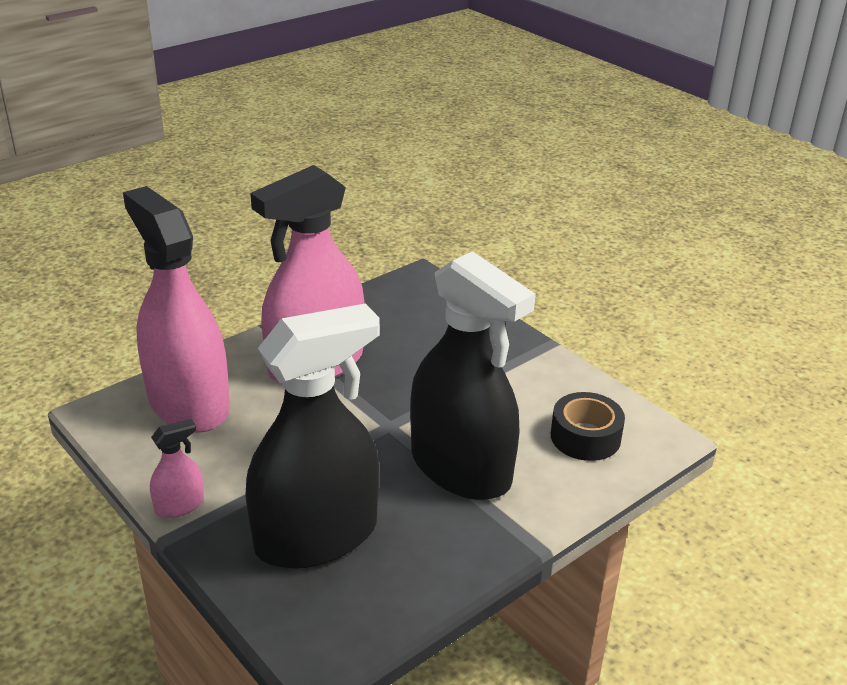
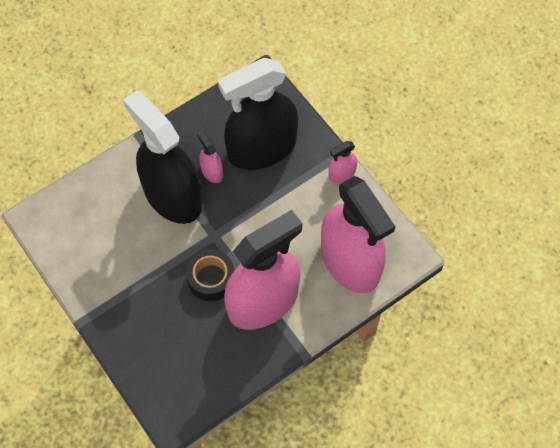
camera: 175 degrees left, 30 degrees up
(401, 501) = (212, 171): none -> pink spray bottle
(585, 437) = (86, 219): black tape -> black tape (211, 279)

